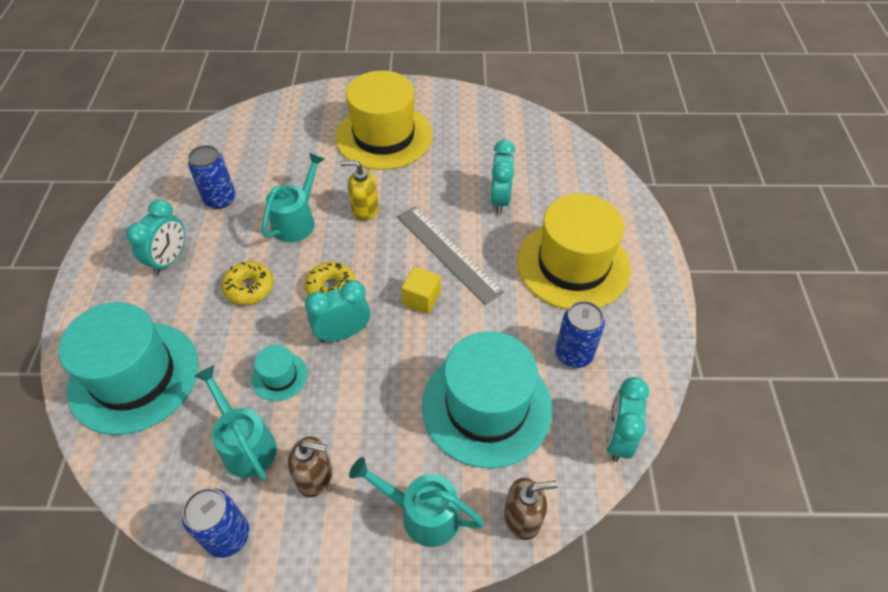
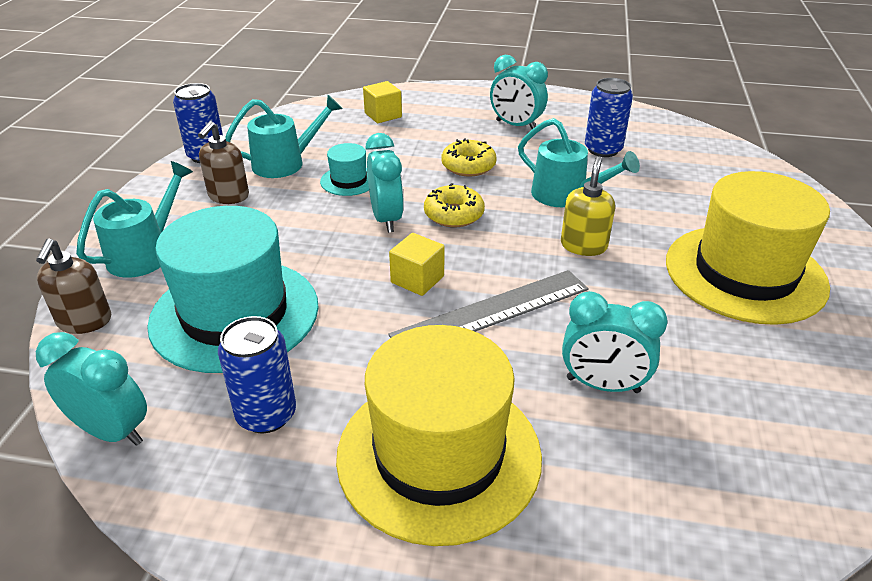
camera: 100 degrees right, 15 degrees down
(134, 376) = (383, 115): turquoise hat -> yellow cube

